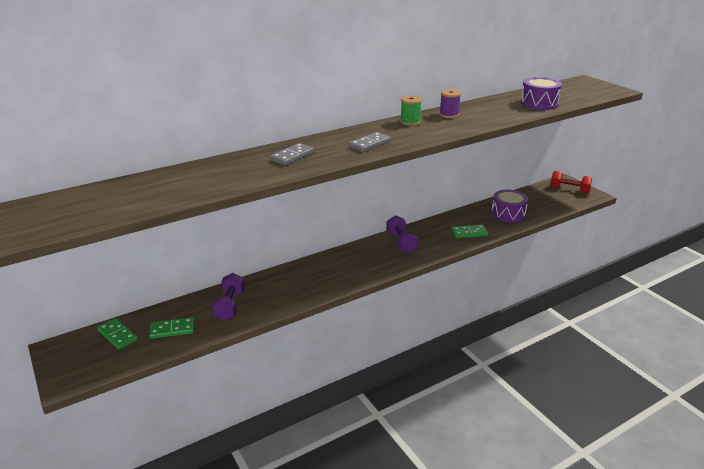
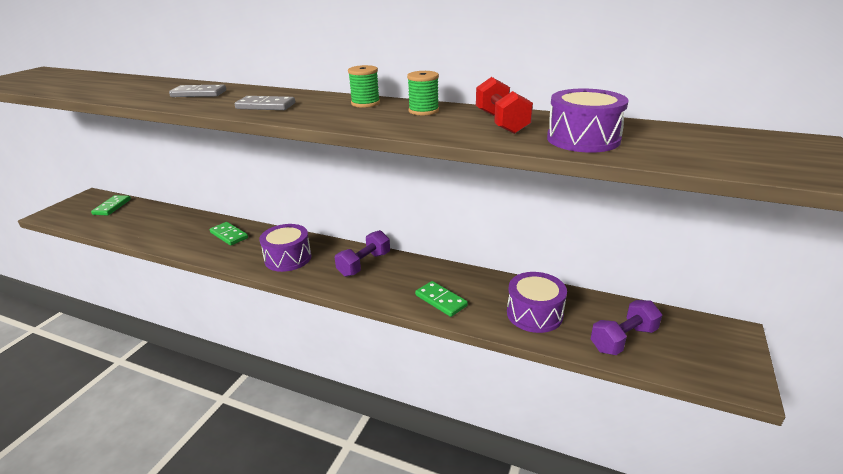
camera: 55 degrees right, 0 degrees up
(172, 330) = (127, 221): green domino -> green domino (229, 235)
(230, 306) = (175, 228): purple dumbbell -> purple dumbbell (623, 339)
(356, 266) = (288, 258): none -> purple drum
(449, 115) = (423, 111): purple spool -> green spool
(569, 190) = (709, 347): red dumbbell -> red dumbbell (501, 122)

